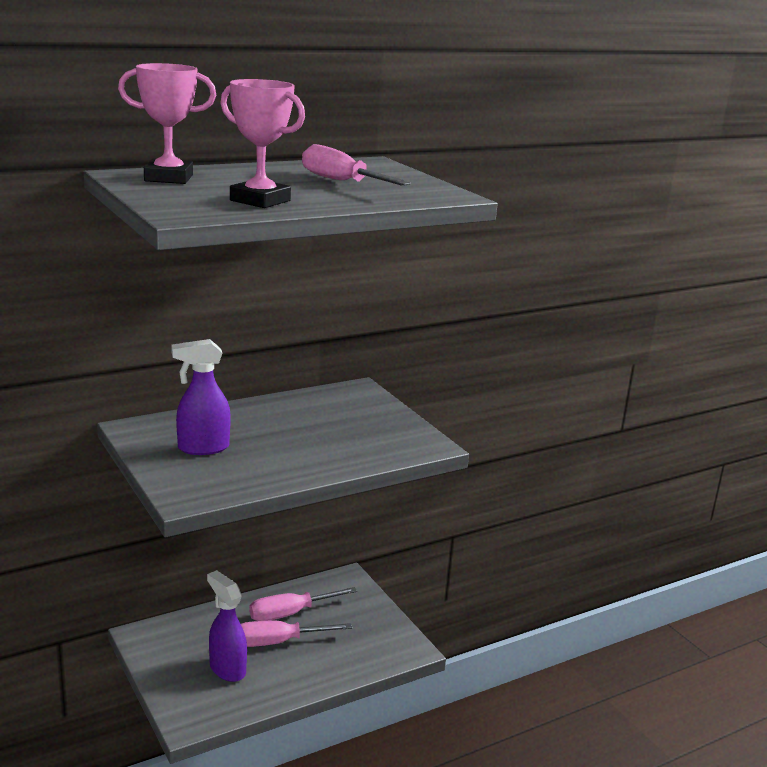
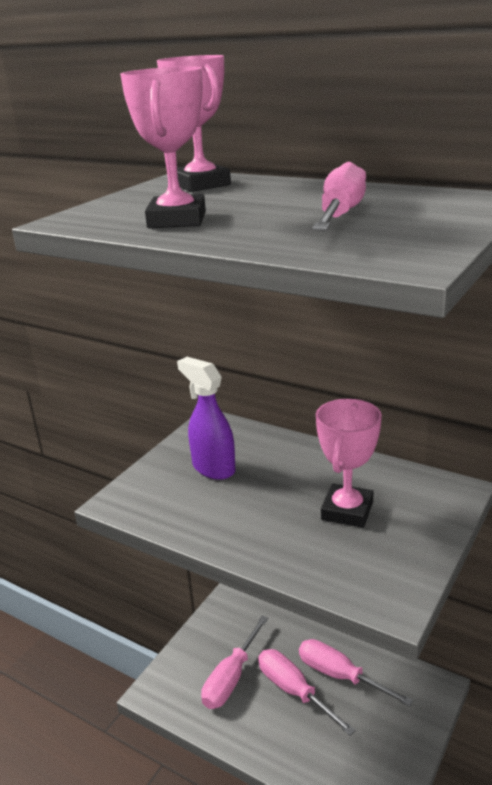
camera: 65 degrees right, 5 degrees up
(227, 669) = (231, 677): purple spray bottle -> pink screwdriver
(330, 424) = (347, 511): none -> pink trophy

